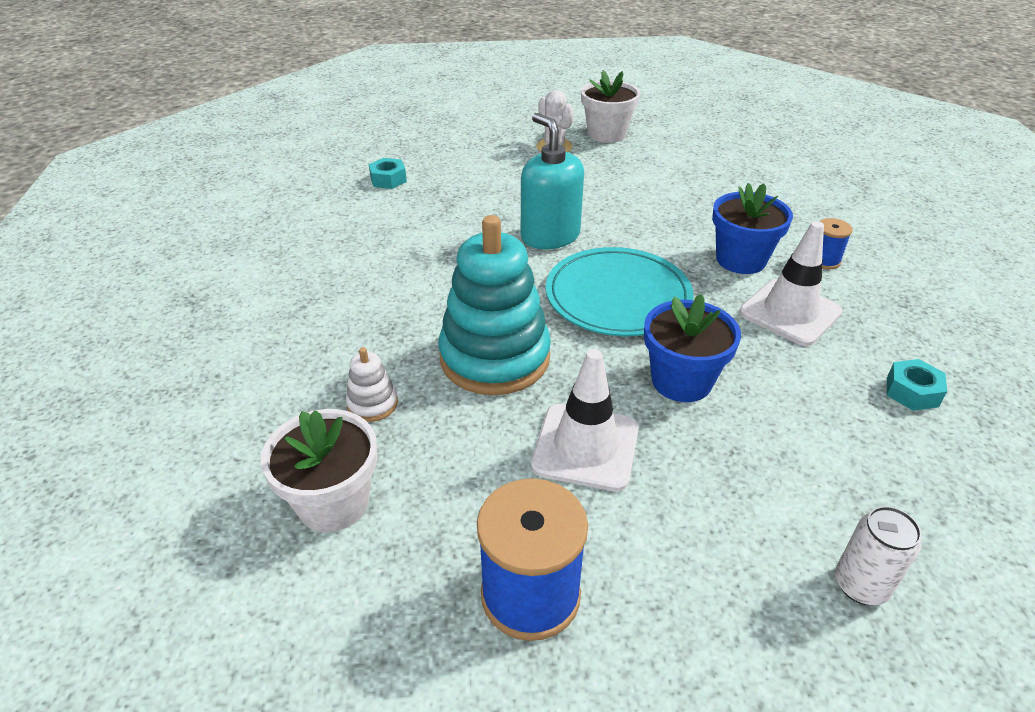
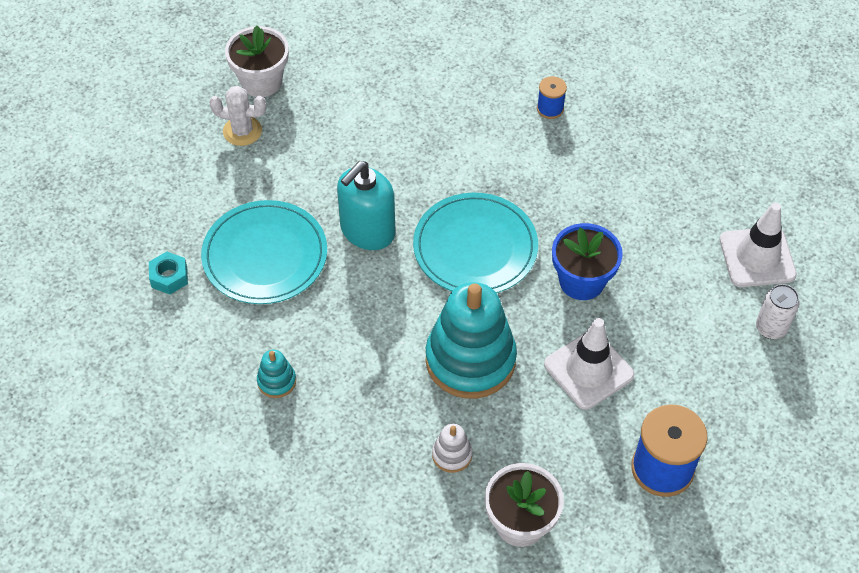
camera: 50 degrees left, 15 degrees up
(347, 267) = (276, 381): none -> turquoise stacking toy
(460, 205) = (265, 255): none -> turquoise plate
(550, 236) = (367, 231): turquoise soap dispenser -> turquoise soap dispenser turned 60 degrees counterclockwise
(741, 260) = (505, 150): blue flower pot -> none
(790, 312) = (578, 174): white traffic cone -> white traffic cone (757, 257)
(912, 392) = (688, 184): turquoise nut -> none

